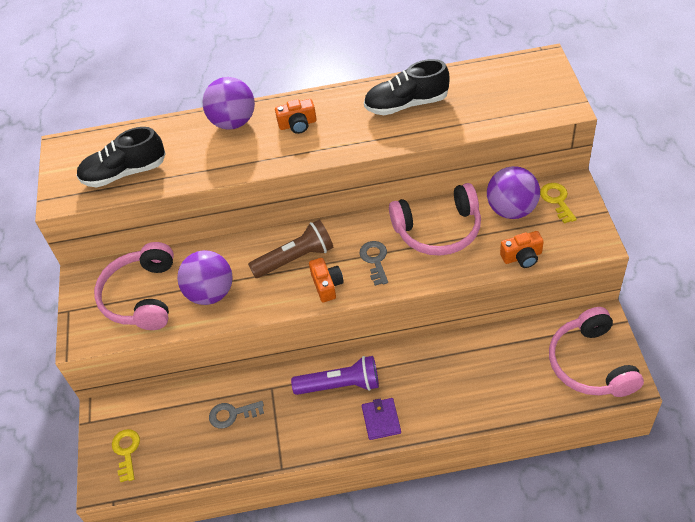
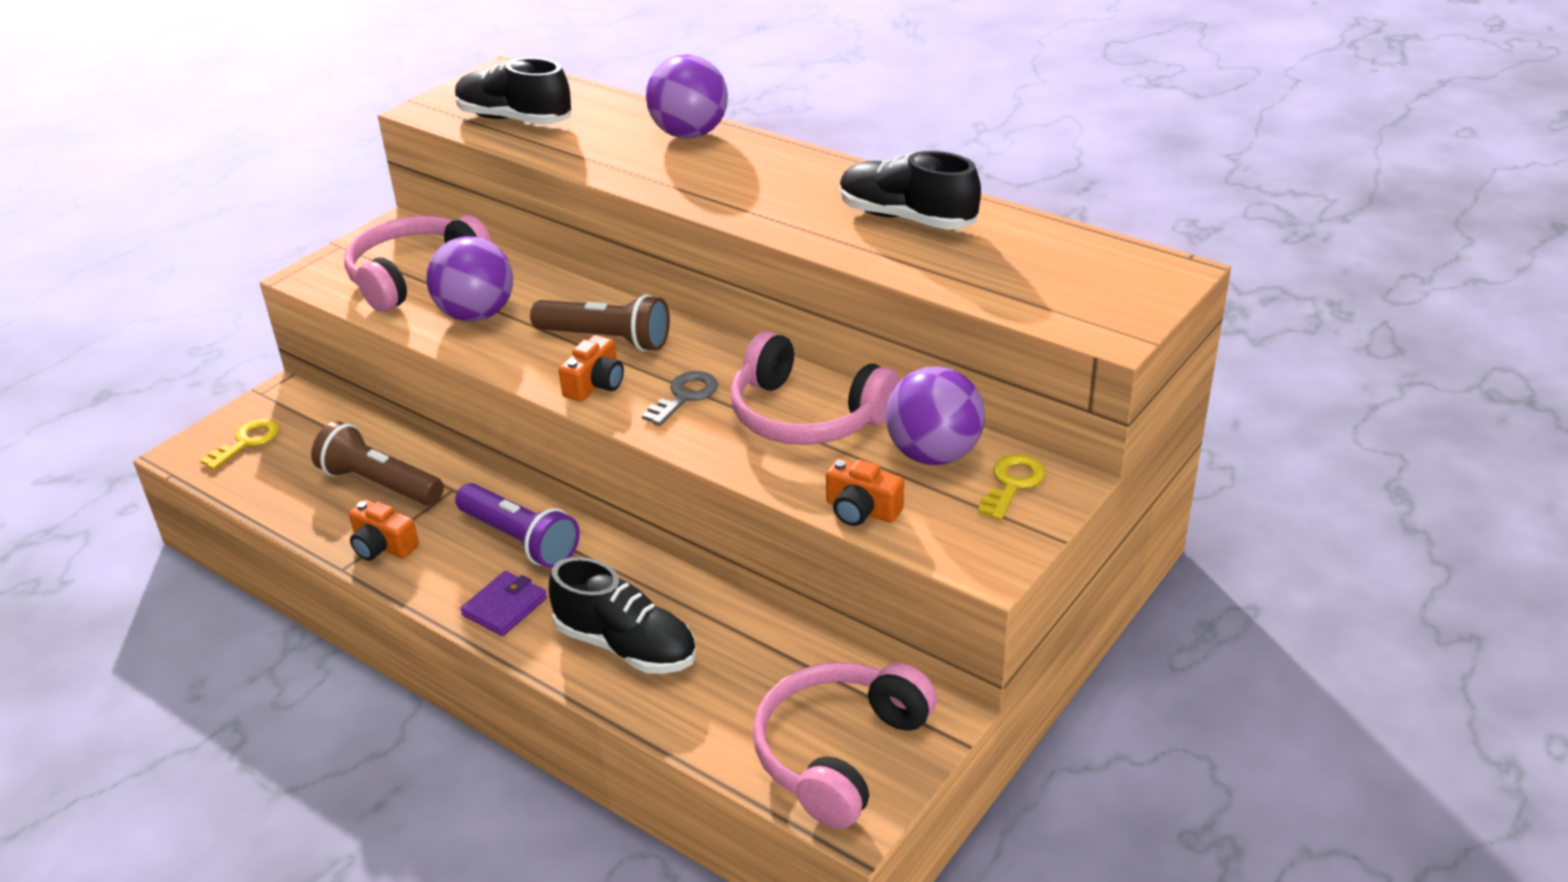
camera: 40 degrees right, 15 degrees down
(232, 414) = (380, 484): grey key -> brown flashlight
(297, 124) = (750, 171): orange camera -> orange camera (383, 546)
(455, 392) = (626, 646): none -> black shoe

